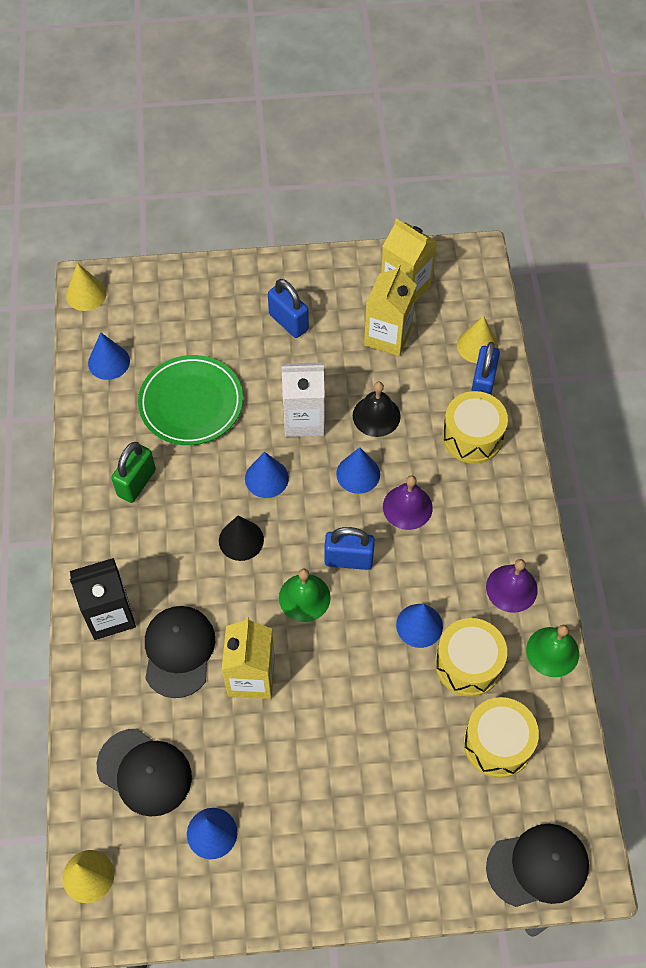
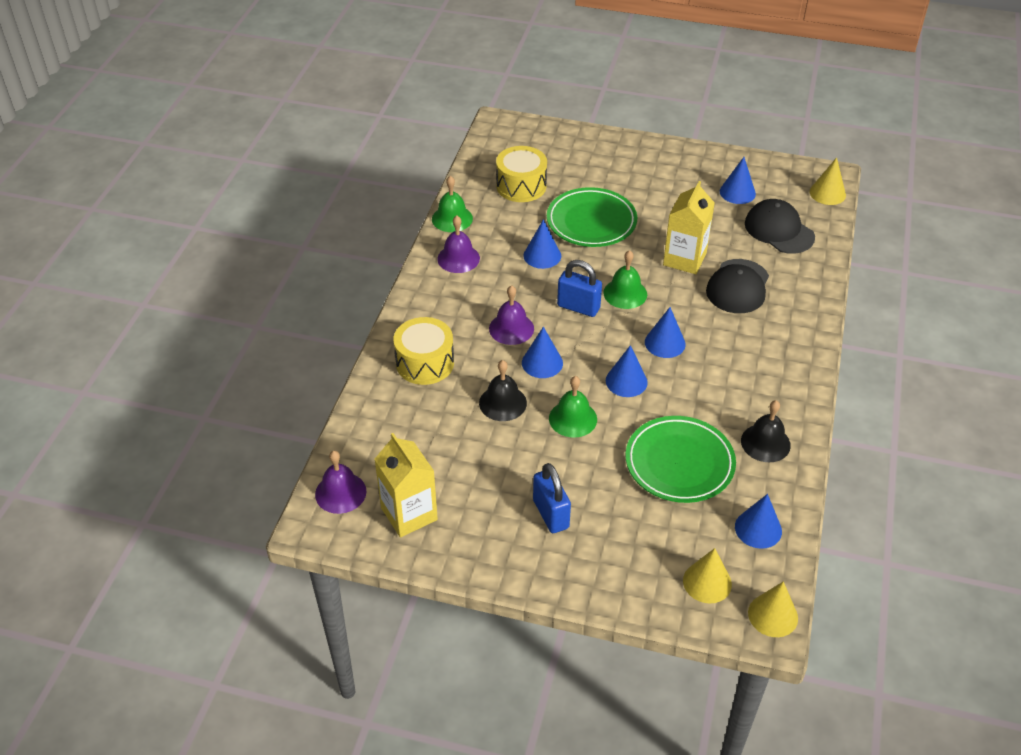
camera: 160 degrees left, 15 degrees down
(110, 615) = (790, 322): black carton -> none
(115, 449) = (765, 443): none -> black bell
(136, 483) = (749, 409): green padlock -> none
(241, 540) = (665, 343): black cone -> blue cone
(304, 419) = (573, 418): white carton -> green bell
(383, 705) = (591, 222): none -> green plate
(388, 336) = (454, 470): yellow carton -> none
(468, 664) = (517, 227): yellow drum -> none
(471, 288) = (340, 492): none -> purple bell
(477, 346) = (371, 435): yellow cone -> yellow cone (707, 582)
(482, 386) = (389, 400): blue padlock -> none
(538, 866) = (529, 133): black cap -> none

